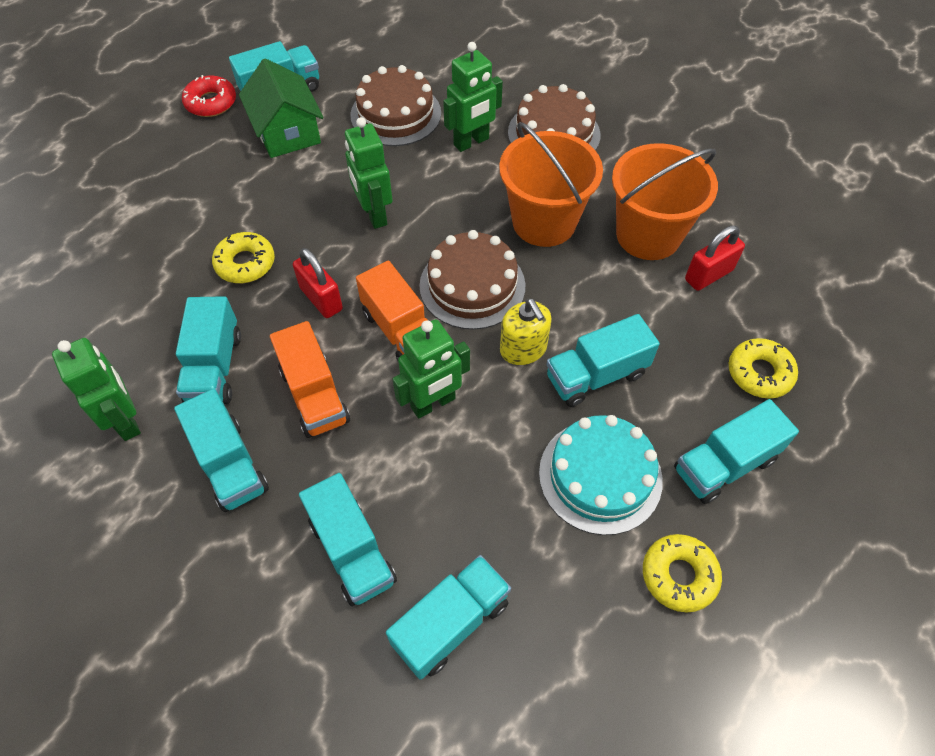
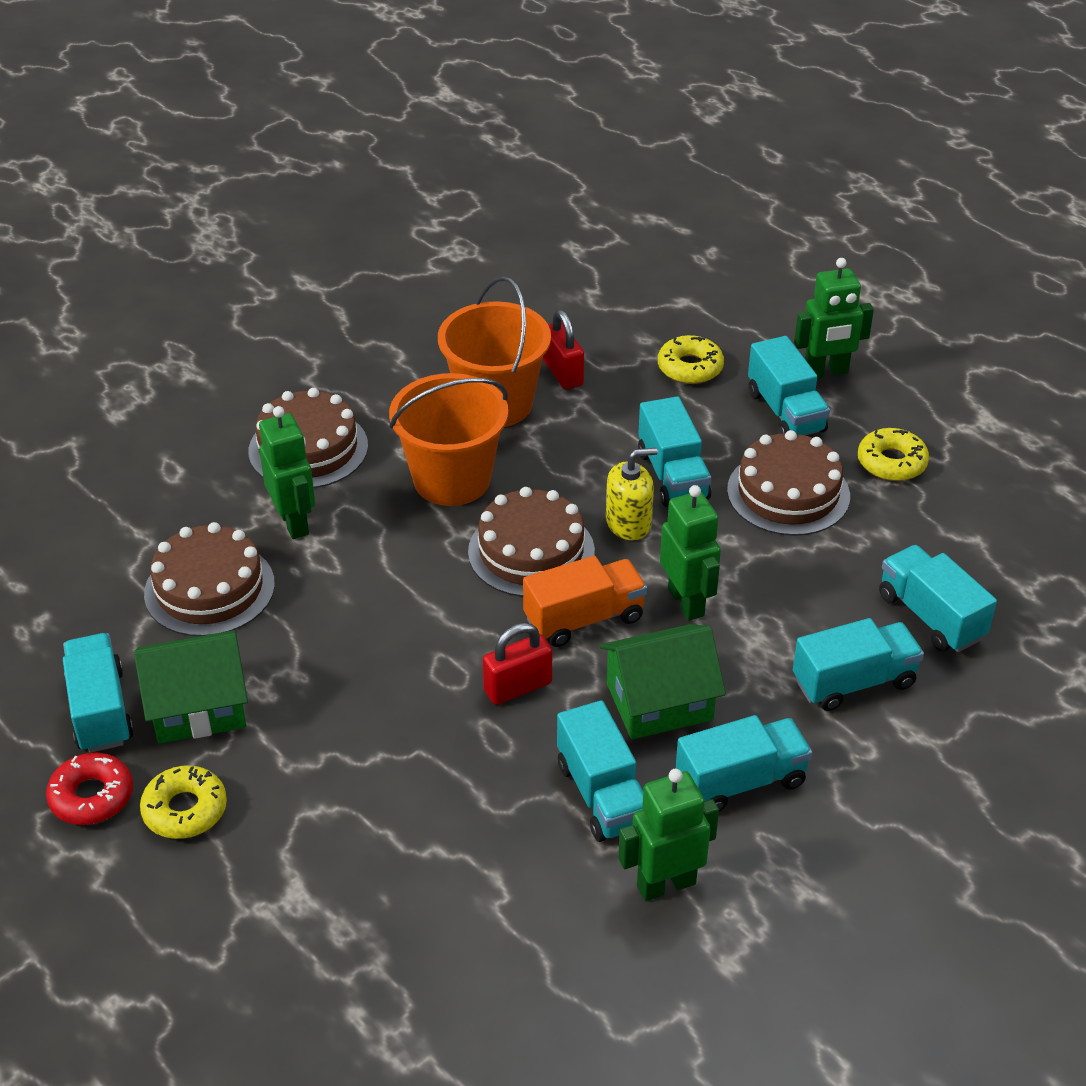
camera: 80 degrees left, 15 degrees down
(214, 368) = (602, 795): turquoise truck -> turquoise truck turned 60 degrees clockwise
(245, 263) = (438, 761): yellow donut -> yellow donut (185, 810)
(314, 395) = (659, 701): orange truck -> green house
(374, 214) = (391, 627): green robot -> green robot (826, 372)
(600, 476) = (788, 493): turquoise cake -> brown cake

